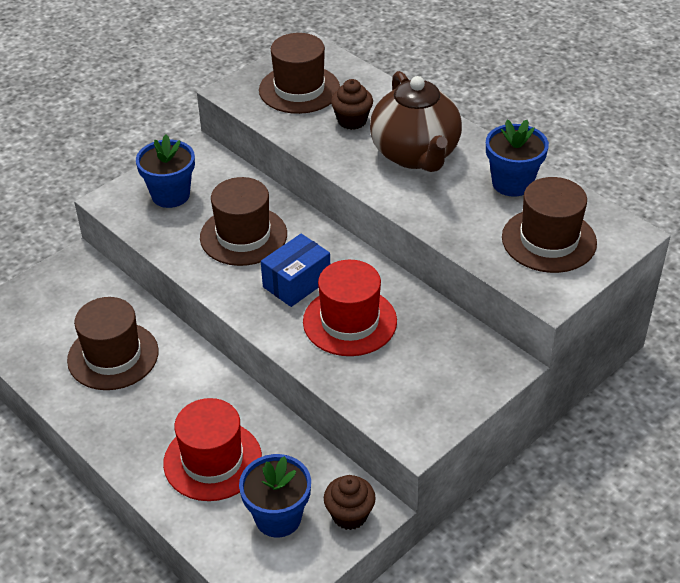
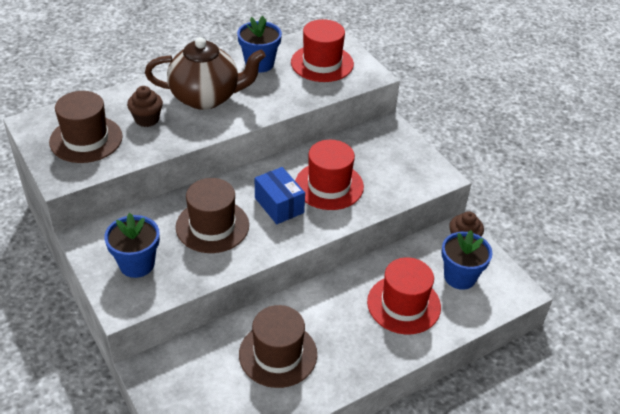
camera: 80 degrees left, 0 degrees up
(549, 240) = (322, 63): brown hat -> red hat

